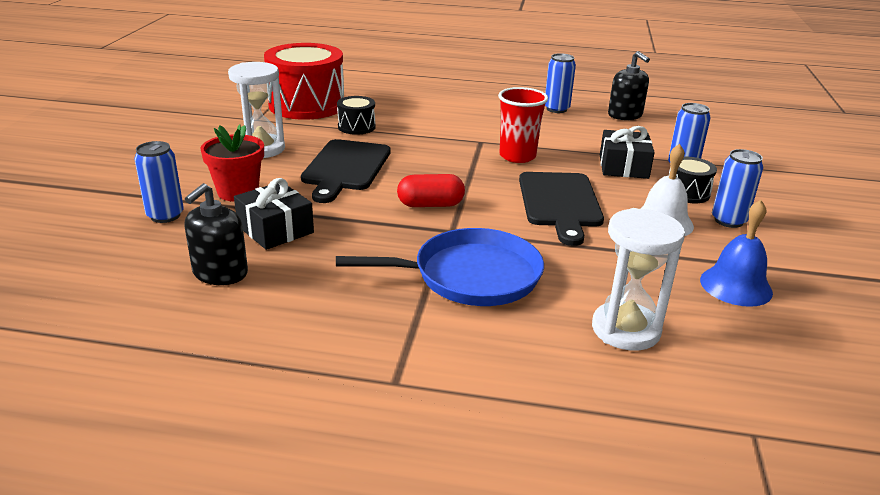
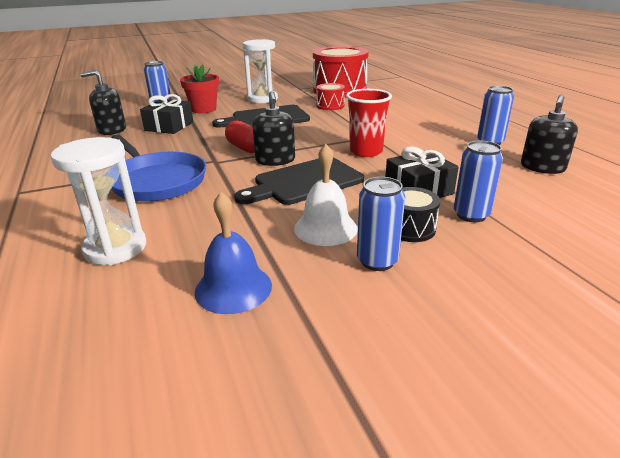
camera: 60 degrees right, 0 degrees up
(356, 127) = (330, 106): black drum -> red drum
(488, 200) = (275, 160): none -> black soap dispenser

